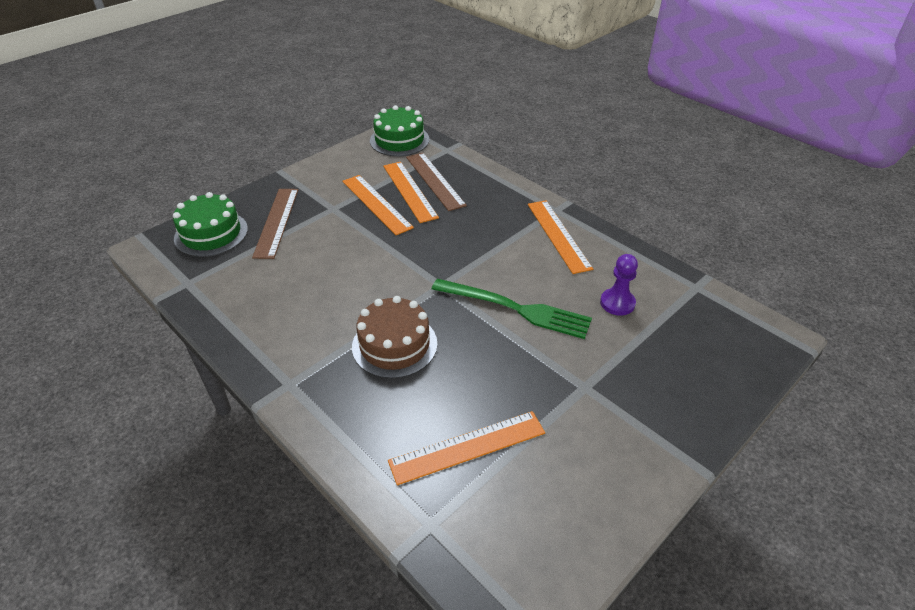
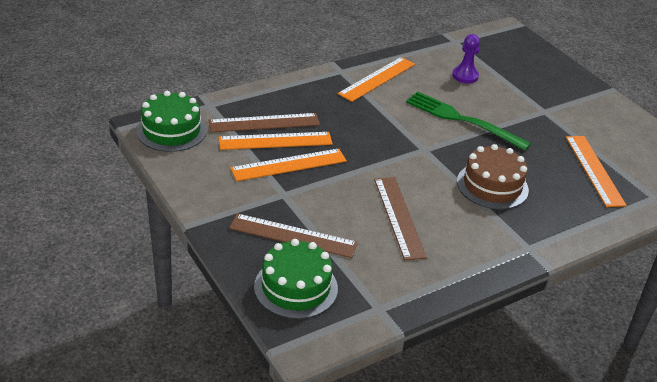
camera: 80 degrees left, 5 degrees down
(318, 280) = (399, 217): none -> brown ruler
(516, 309) = (462, 120): green fork -> green fork turned 90 degrees counterclockwise
(558, 235) = (377, 79): orange ruler -> orange ruler turned 45 degrees counterclockwise

